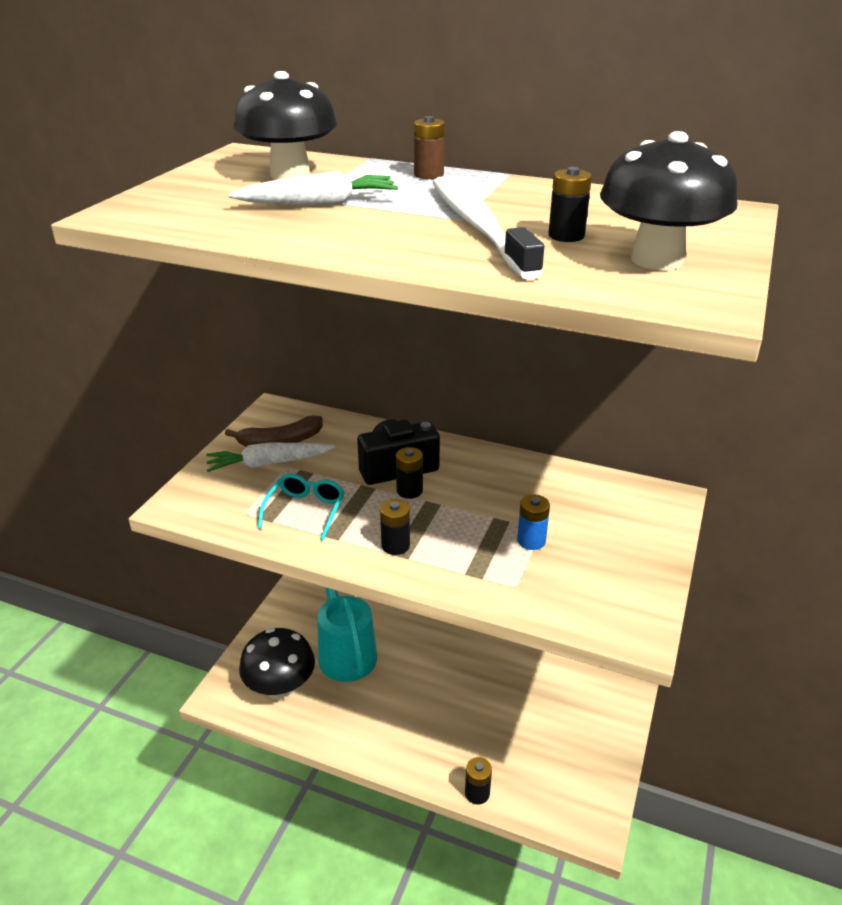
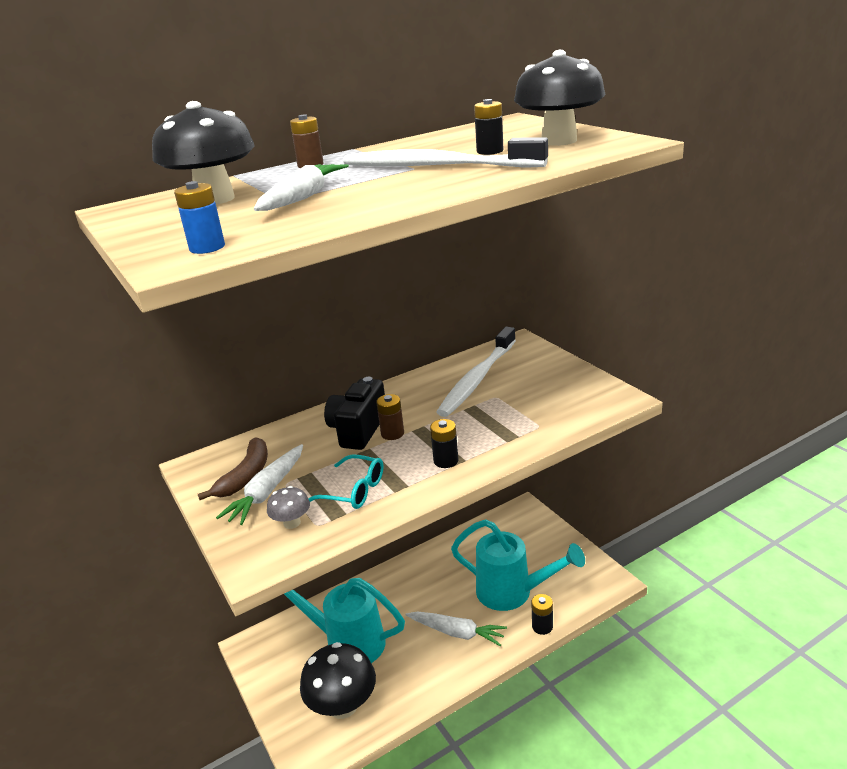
camera: 50 degrees left, 5 degrees down
(238, 498) = (292, 523): none -> grey mushroom
(305, 510) = (354, 491): turquoise glasses -> turquoise glasses turned 150 degrees clockwise
(409, 491) = (392, 433): black battery -> brown battery
(415, 724) = (457, 632): none -> white carrot
(501, 742) = (512, 592): none -> turquoise watering can
(531, 541) = (503, 404): blue battery -> blue battery (207, 247)
(560, 501) = (477, 379): none -> white toothbrush

